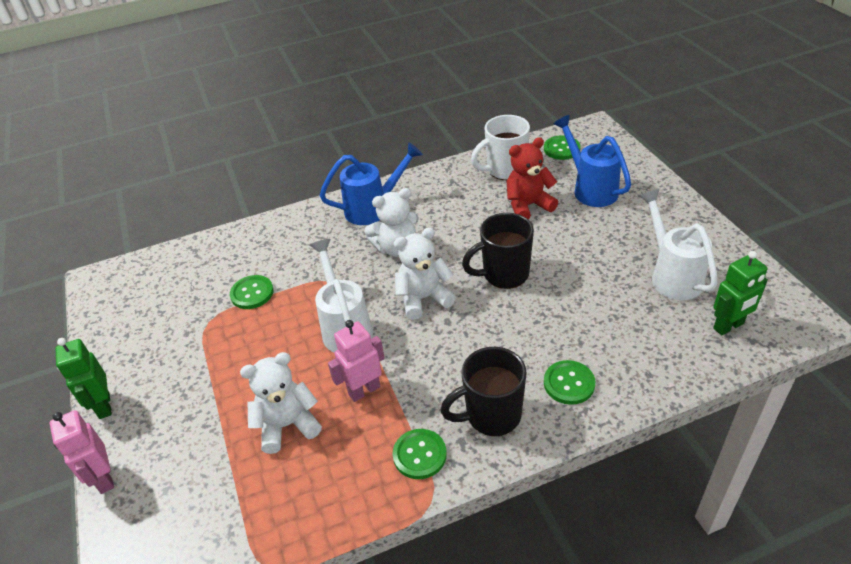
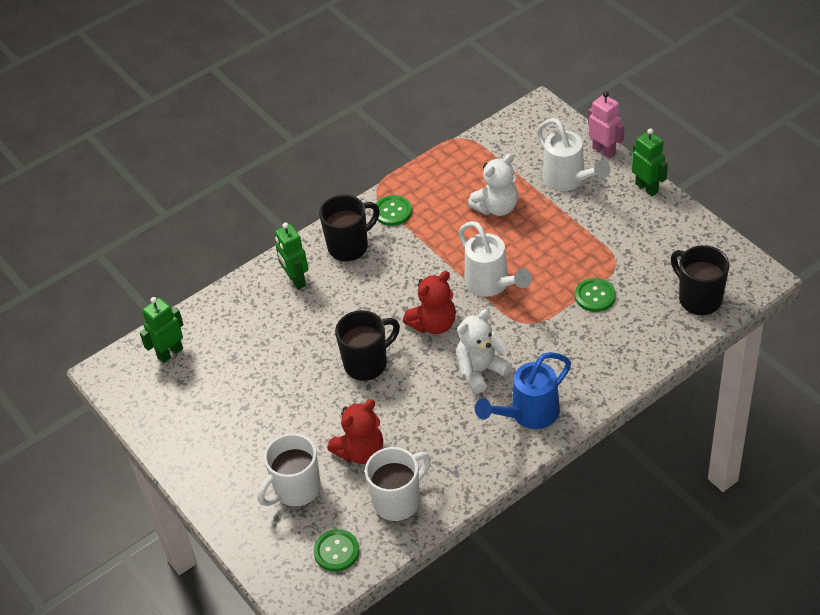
camera: 165 degrees right, 5 degrees up
(164, 271) = (698, 298): none -> black mug
(364, 390) = (451, 241): pink robot -> none
(423, 298) = (433, 324): white teddy bear -> red teddy bear
(569, 383) = (296, 280): green button -> green robot
(590, 188) = (296, 490): blue watering can -> white mug
(671, 275) = (213, 394): white watering can -> white watering can (569, 181)

